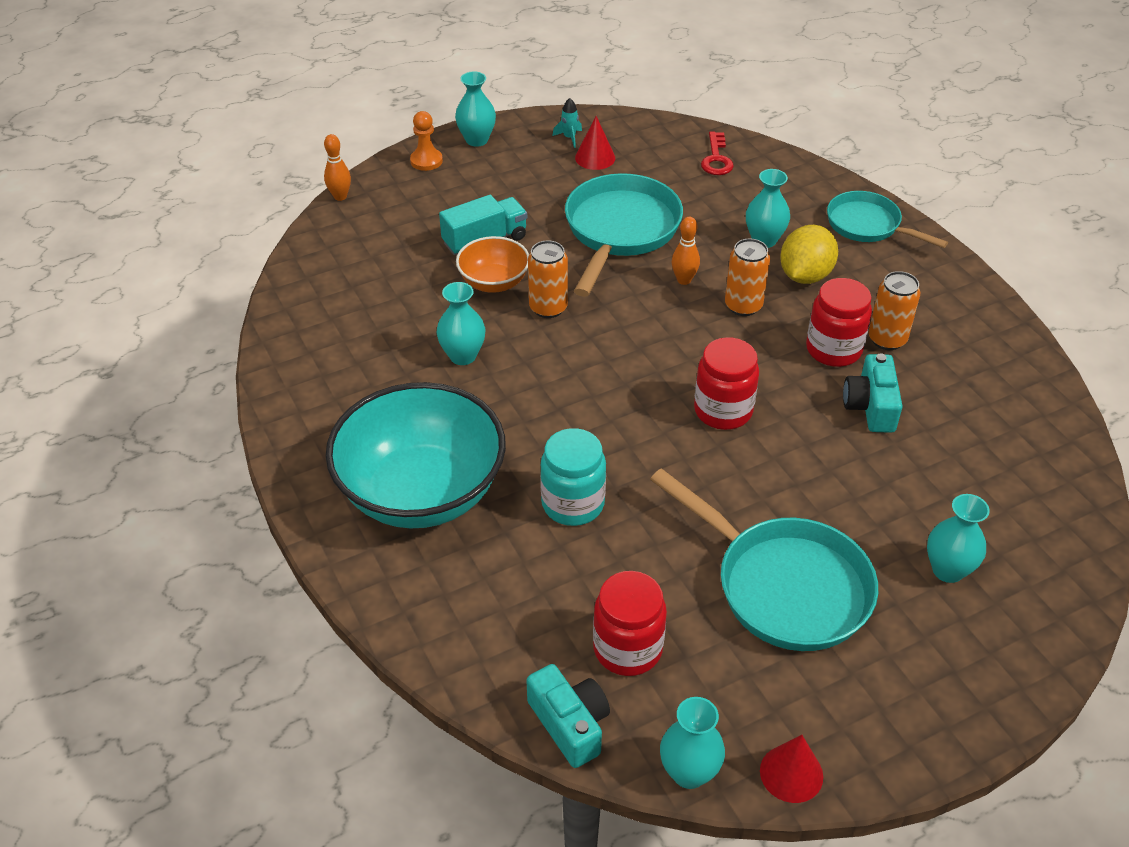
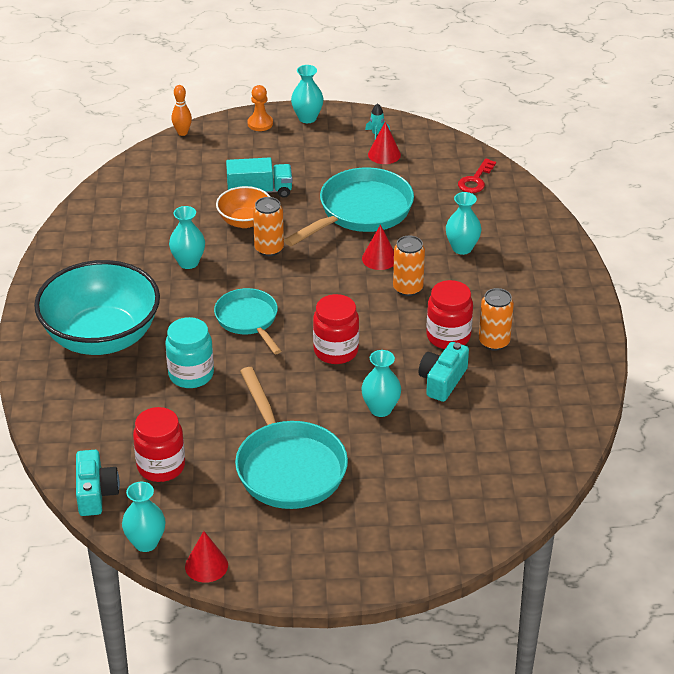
camera: 25 degrees right, 5 degrees down
(684, 280) = (379, 258): orange bowling pin -> red cone
(805, 275) = (471, 281): yellow lemon -> none
(868, 225) = (551, 260): turquoise pan -> turquoise pan (248, 320)
(948, 570) = (405, 495): turquoise vase -> turquoise vase (380, 409)

